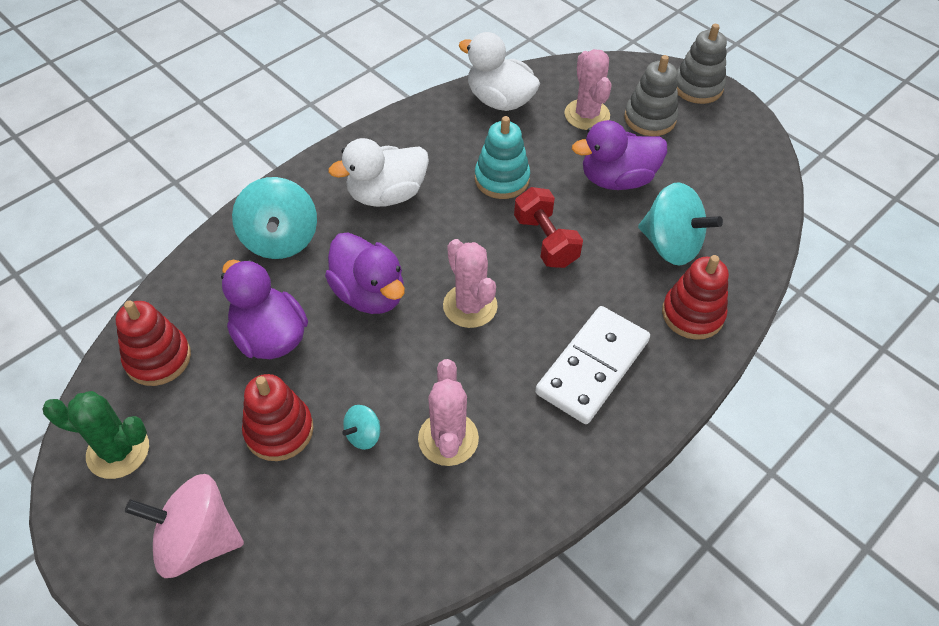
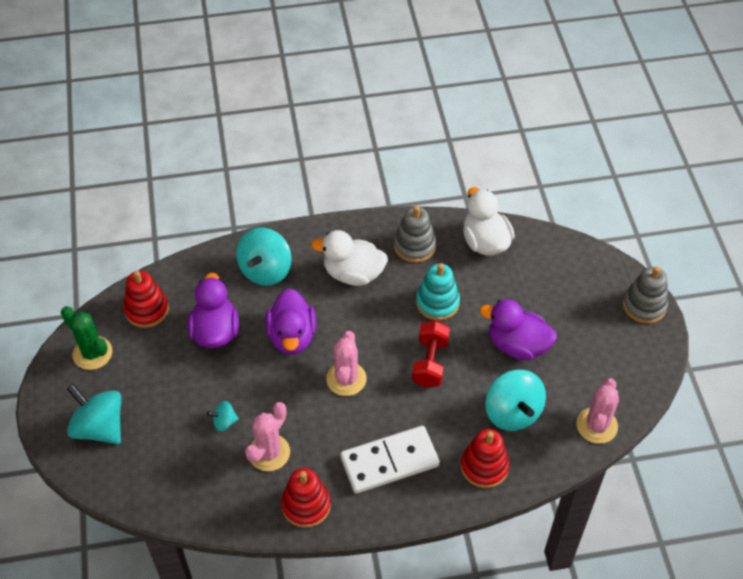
camera: 35 degrees right, 0 degrees up
(198, 540) = (100, 427): pink spinning top -> turquoise spinning top
(279, 430) = (181, 391): red stacking toy -> red stacking toy (306, 505)
(587, 115) = (539, 285): pink cactus -> pink cactus (597, 425)
(650, 118) = (583, 312): grey stacking toy -> grey stacking toy (414, 246)

